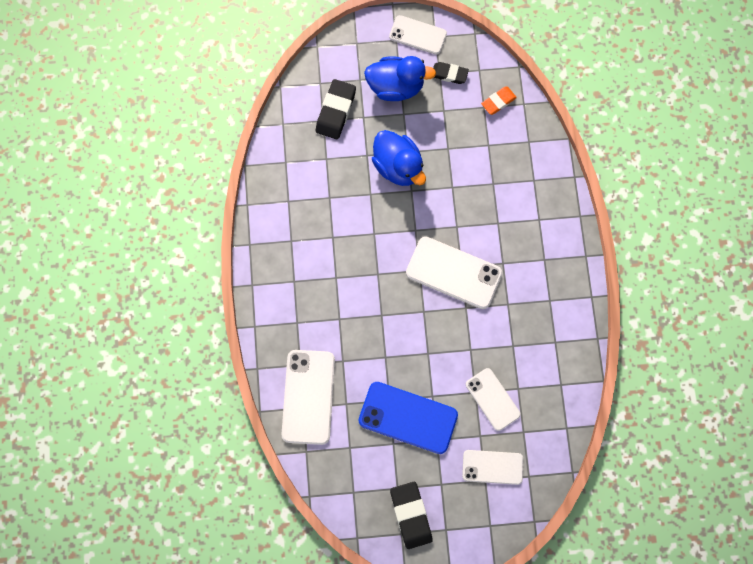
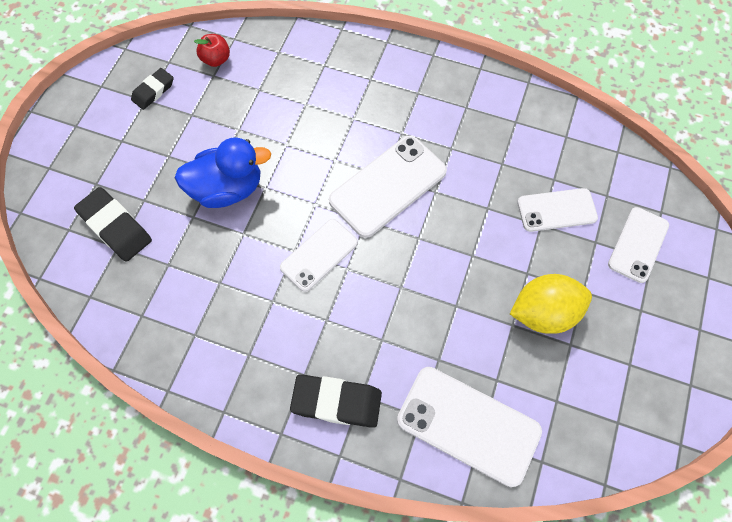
camera: 65 degrees left, 10 degrees down
(396, 87) = (130, 150): blue duck -> none
(408, 417) = (543, 312): blue phone -> yellow lemon
(411, 515) = (669, 363): black eraser -> black eraser (337, 402)
(417, 35) = (86, 102): white phone -> white phone (319, 255)
(498, 101) = (216, 59): orange eraser -> red apple

